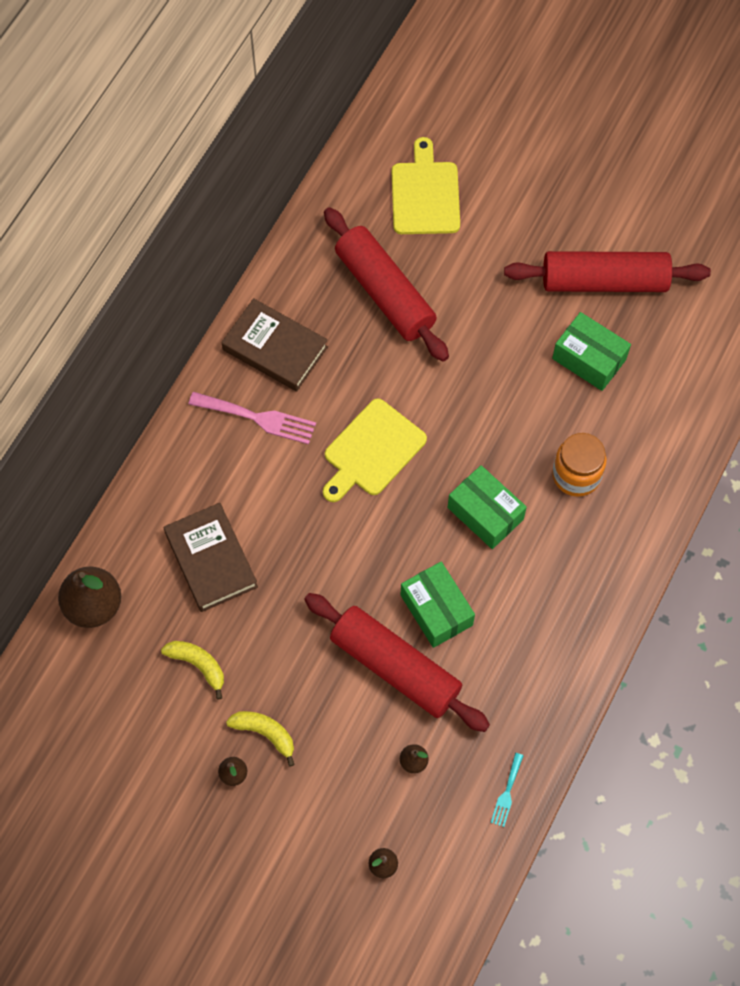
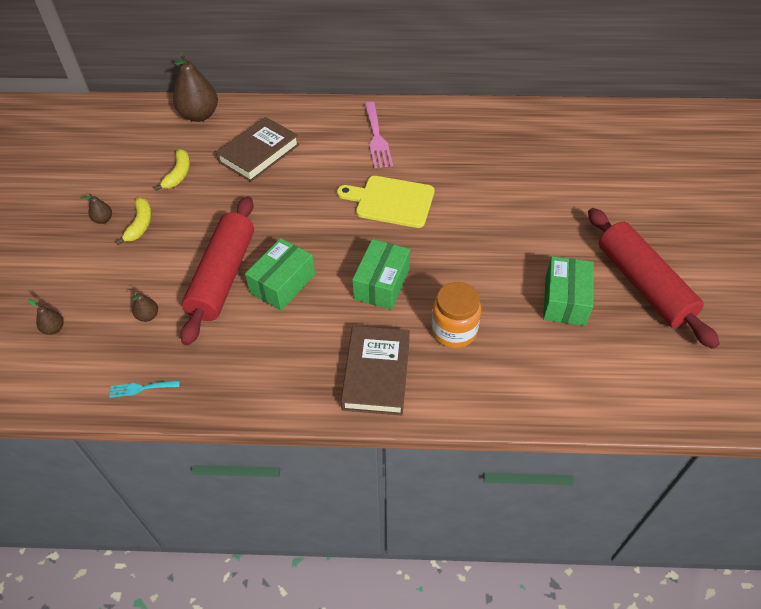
camera: 65 degrees right, 15 degrees down
(275, 348) = (434, 127): brown book -> brown book (376, 373)
(384, 292) = (520, 163): red rolling pin -> none
(425, 194) = (616, 156): yellow cutting board -> none

